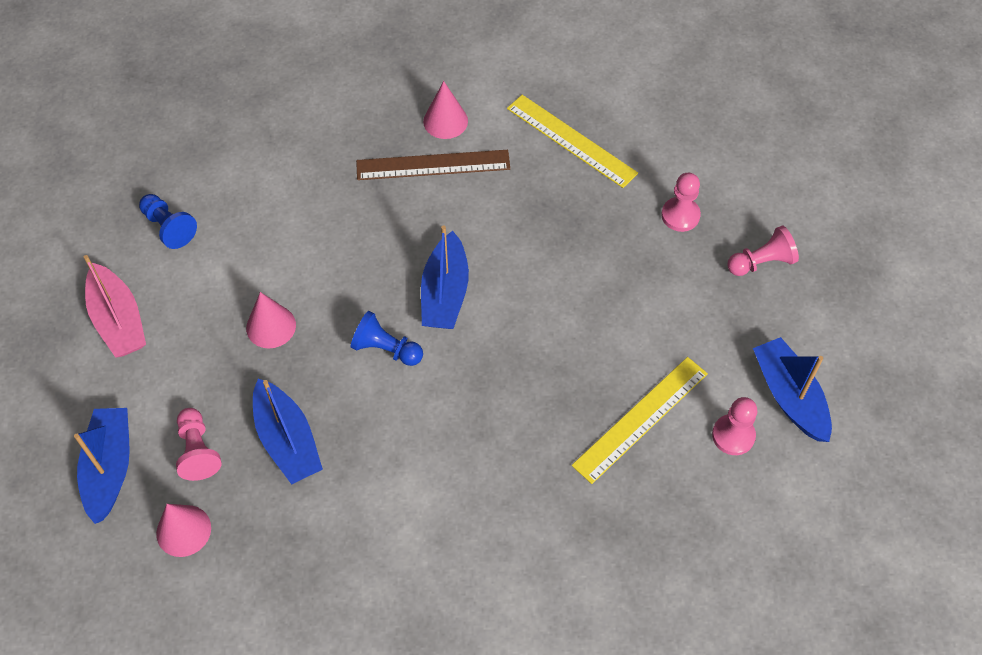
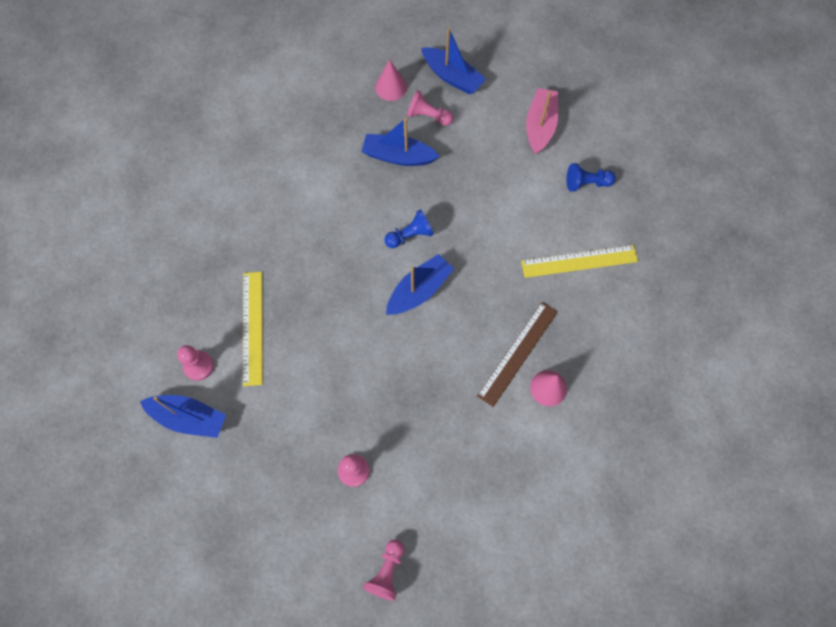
camera: 130 degrees right, 10 degrees up
(118, 320) = (540, 126): pink boat -> pink boat turned 90 degrees clockwise
(271, 326) = (474, 191): pink cone -> none
(445, 293) = (419, 290): blue boat -> blue boat turned 90 degrees clockwise
(571, 140) = (468, 454): yellow ruler -> yellow ruler (579, 261)
(761, 262) = (278, 488): pink pawn -> pink pawn (387, 572)

